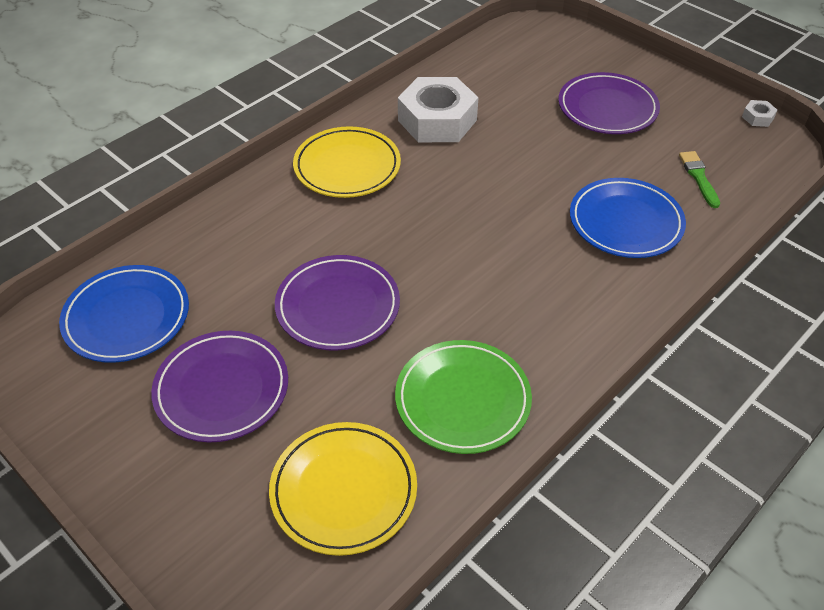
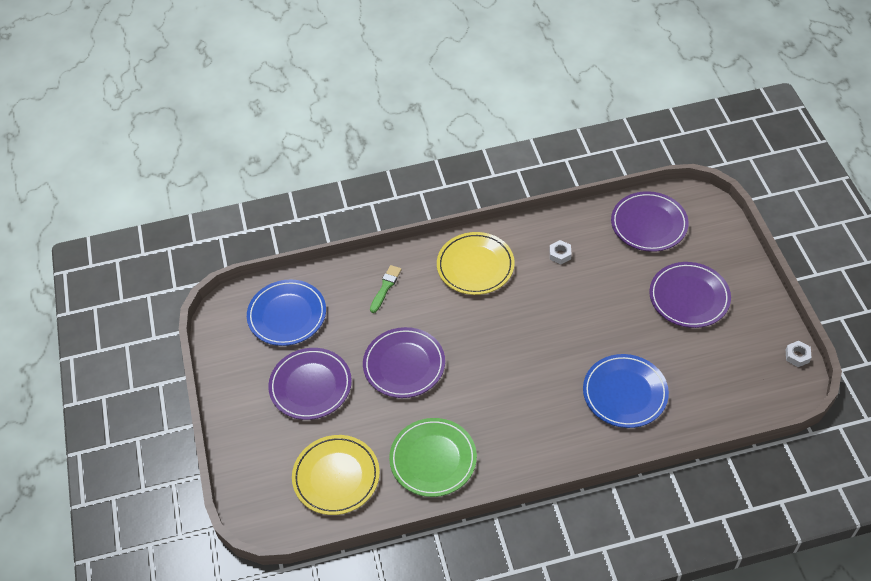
camera: 35 degrees right, 5 degrees up
(437, 120) = (560, 254): white nut -> white nut, size x0.40
(508, 61) = (649, 224): none -> purple plate
(698, 177) = (706, 384): green brush -> green brush (385, 287)

